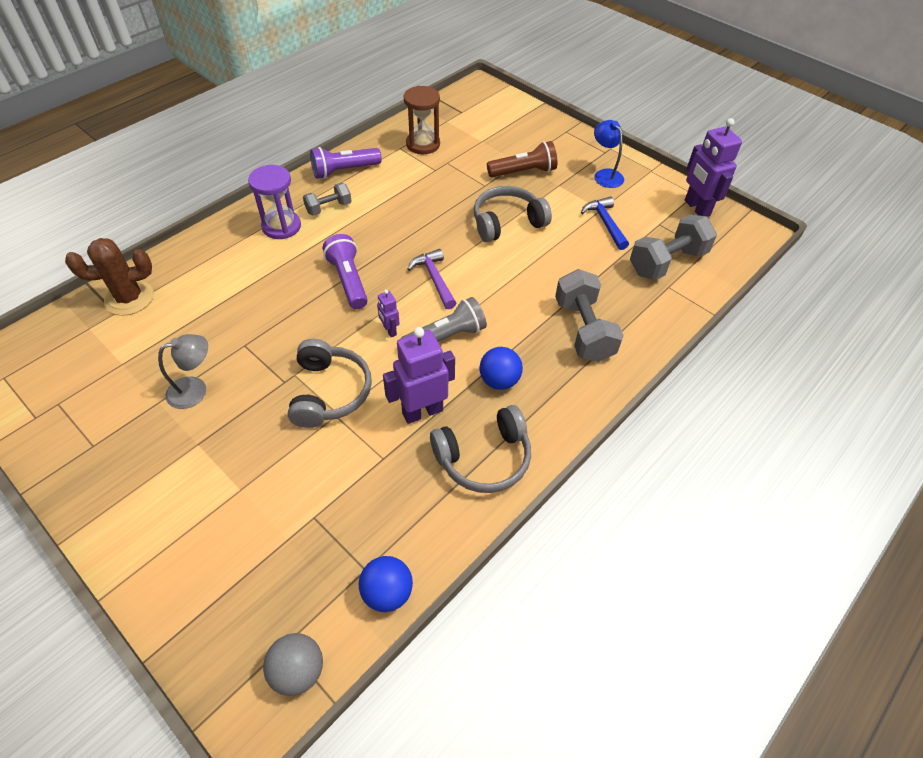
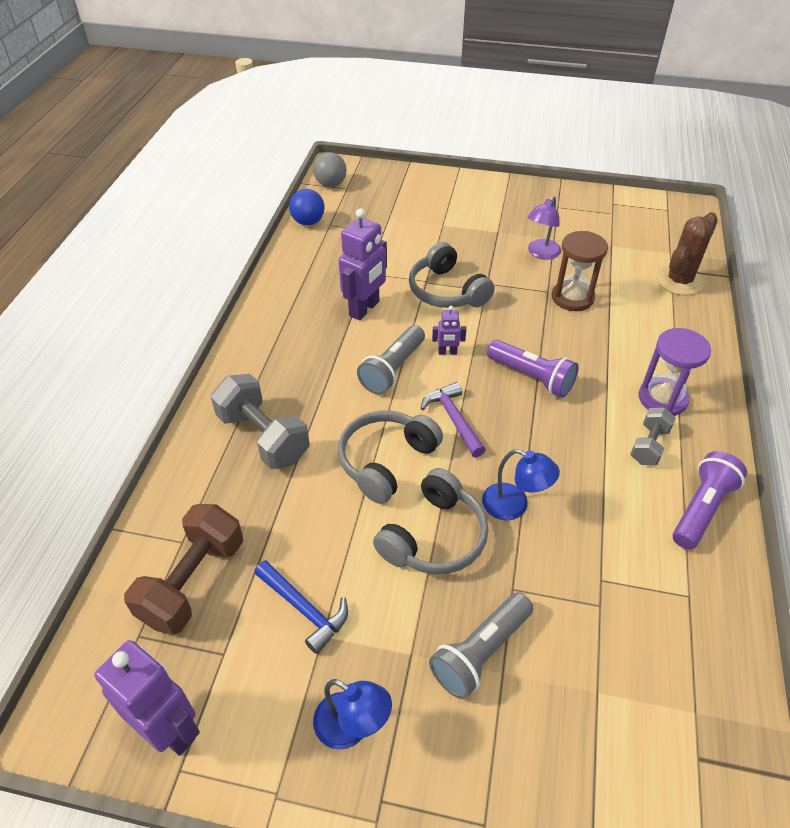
camera: 150 degrees right, 5 degrees down
(195, 389) = (541, 253): grey lamp -> purple lamp
(389, 330) = (447, 352): purple robot -> purple robot turned 150 degrees clockwise
(423, 144) = (668, 625): brown hourglass -> brown hourglass (572, 298)
(434, 279) = (453, 419): purple hammer -> purple hammer turned 150 degrees counterclockwise
(446, 216) = (514, 506): none -> blue lamp
(484, 458) = (294, 301): grey headphones -> grey headphones (386, 461)
(499, 380) = (318, 356): blue ball -> none
(523, 172) = (480, 652): brown flashlight -> grey flashlight
(667, 262) = (193, 582): grey dumbbell -> brown dumbbell

